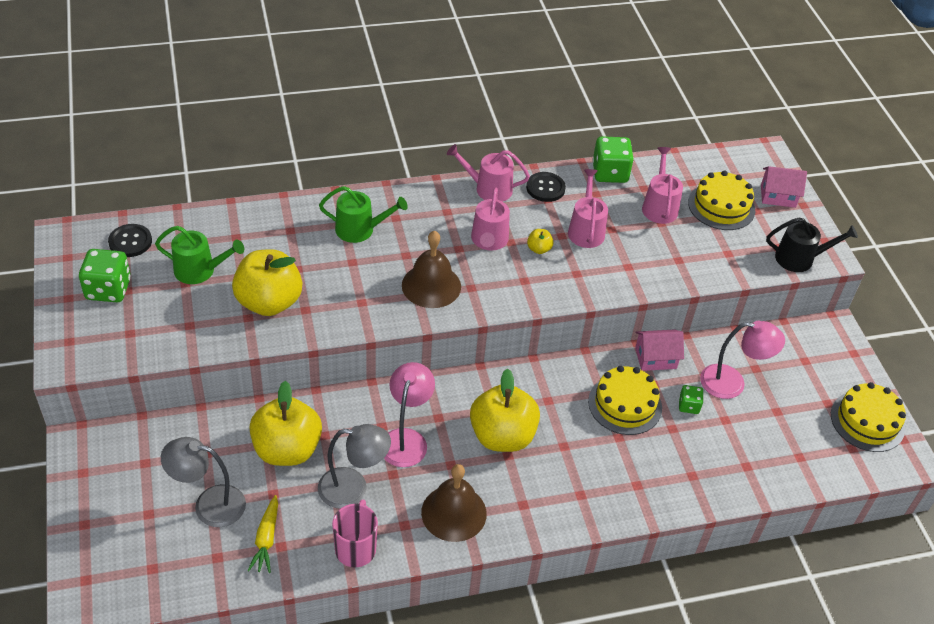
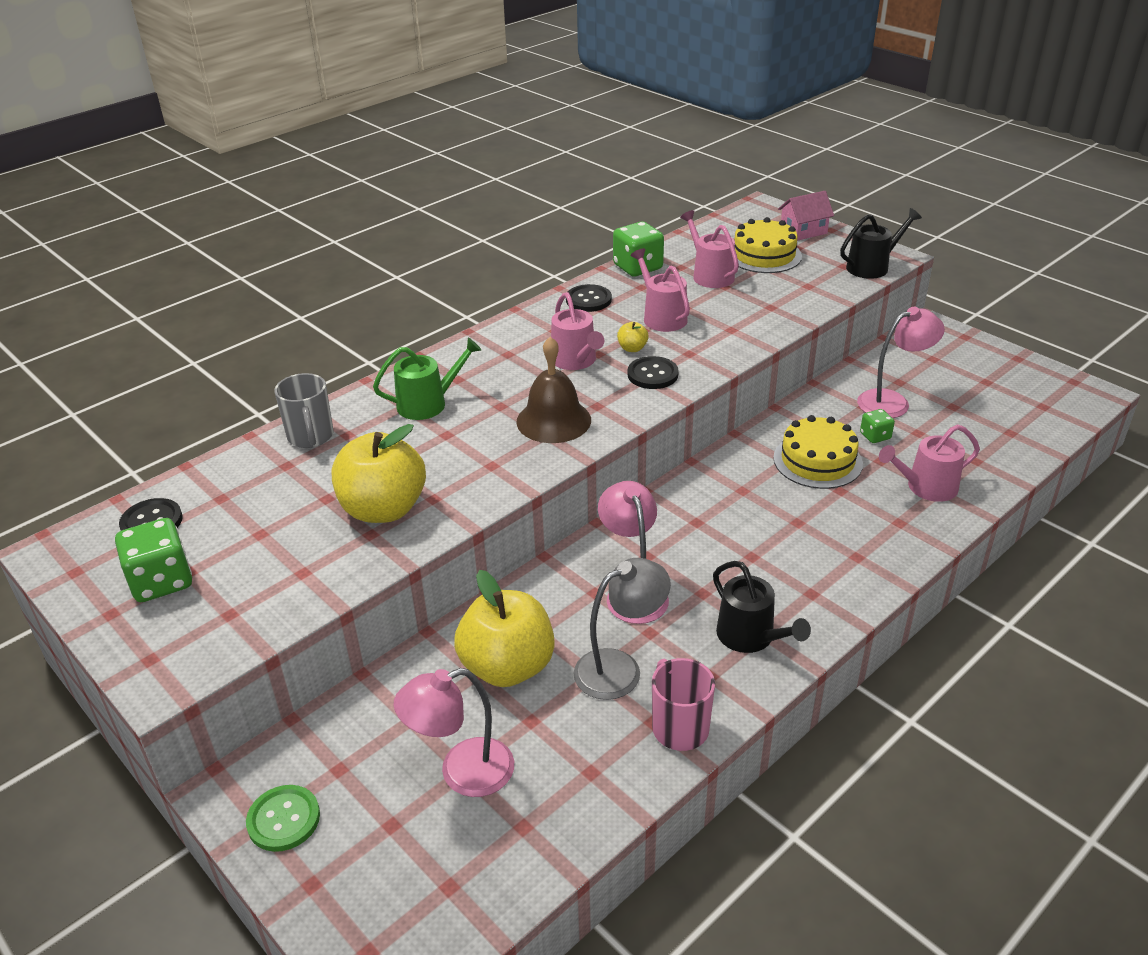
camera: 25 degrees left, 10 degrees down
(95, 477) = (283, 819): none -> green button
(199, 270) = (268, 514): green watering can -> none
(209, 504) = (462, 773): grey lamp -> pink lamp
(266, 221) = (311, 437): none -> grey mug
(266, 539) = (566, 773): yellow carrot -> none
(454, 513) = (750, 637): brown bell -> black watering can
(489, 189) = (532, 320): pink watering can -> pink watering can (926, 487)
(502, 436) = (729, 542): yellow apple -> none
(533, 279) = (652, 374): none -> black button
(655, 358) = (805, 411): pink house -> none
(867, 421) = (1032, 381): yellow cake -> none

